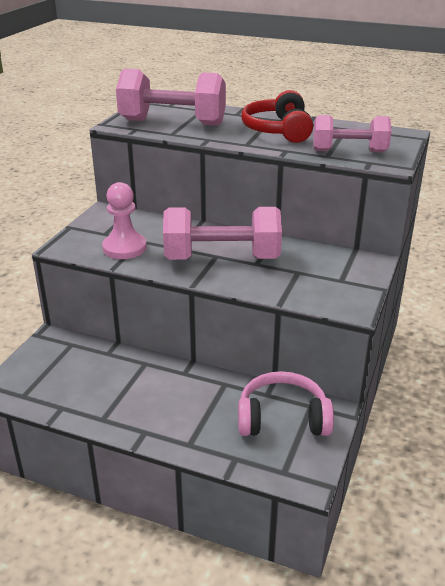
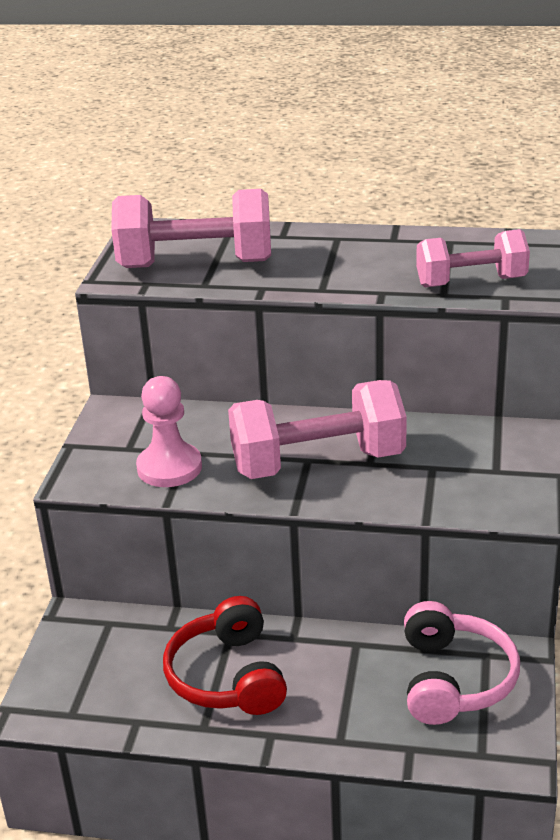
camera: 10 degrees left, 0 degrees up
(278, 130) = (356, 258): red headphones -> red headphones (227, 676)
(282, 418) = (454, 679): pink headphones -> pink headphones turned 105 degrees clockwise

